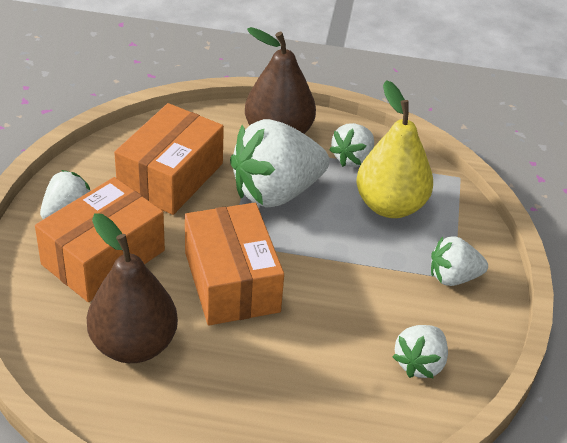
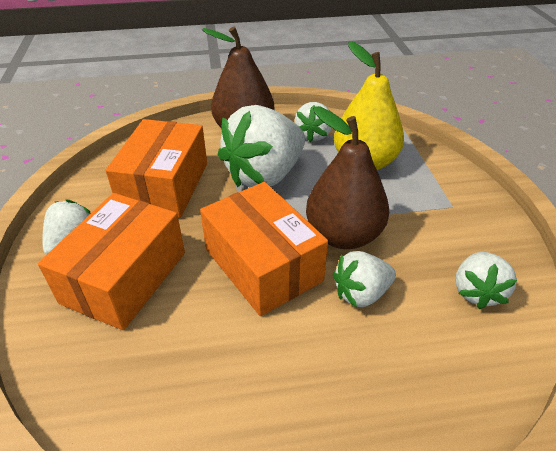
camera: 15 degrees left, 0 degrees up
(134, 345) = (190, 364): brown pear -> brown pear (343, 235)
(453, 277) = (451, 205): white strawberry -> white strawberry (361, 293)

